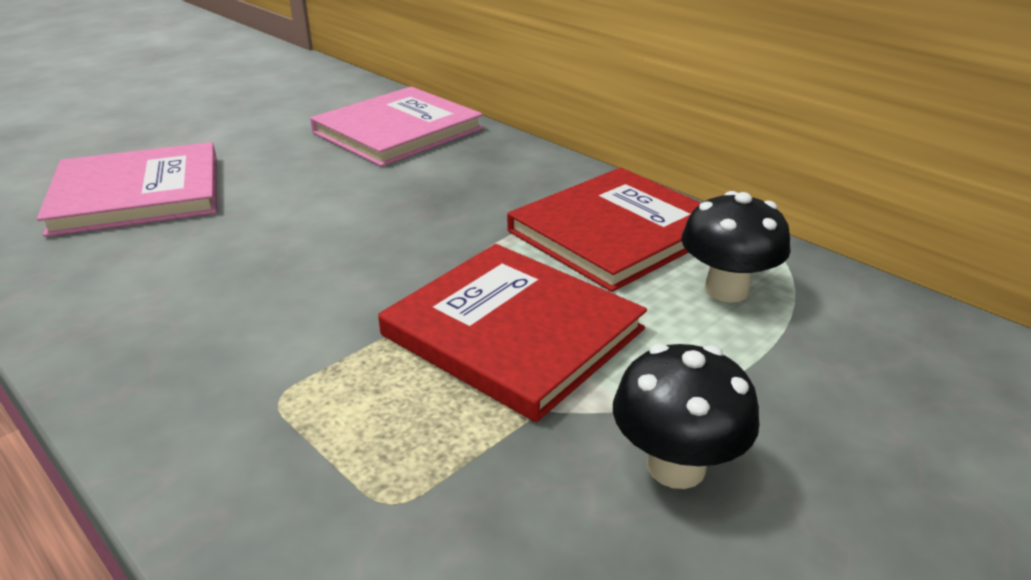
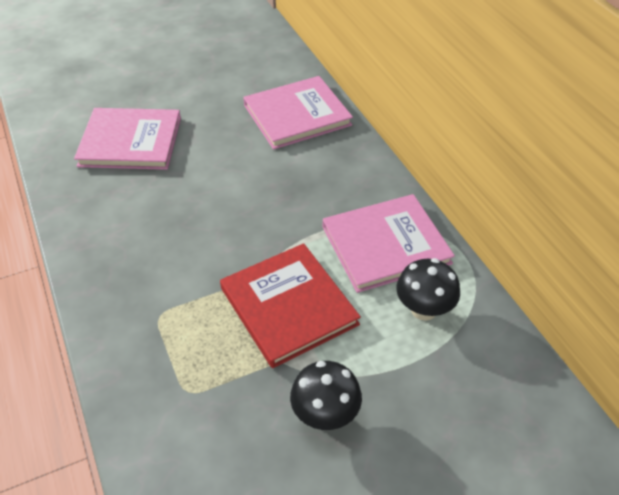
camera: 20 degrees right, 15 degrees up
(615, 232) = (385, 245): red book -> pink book

